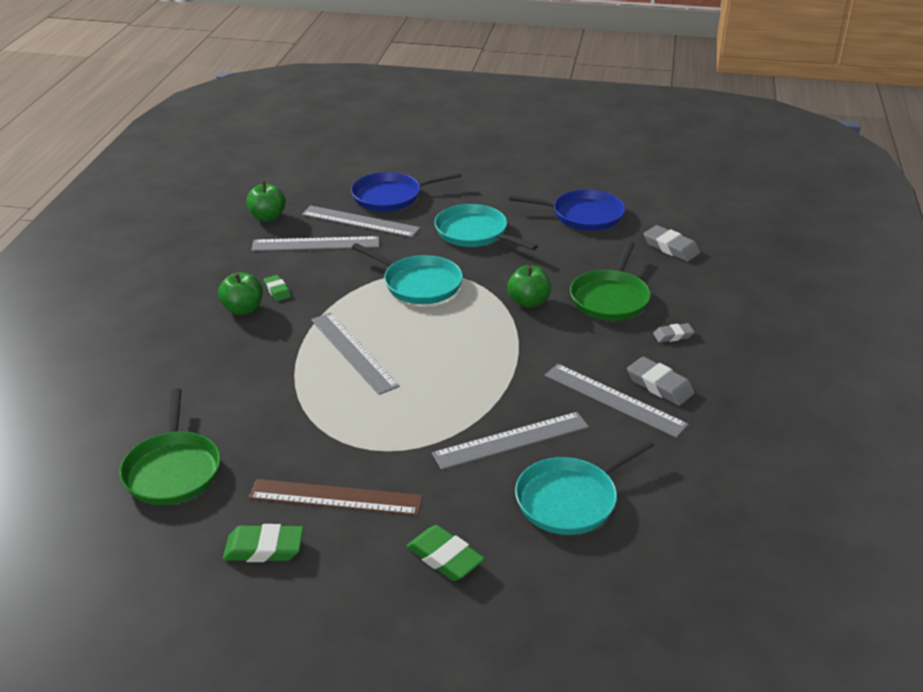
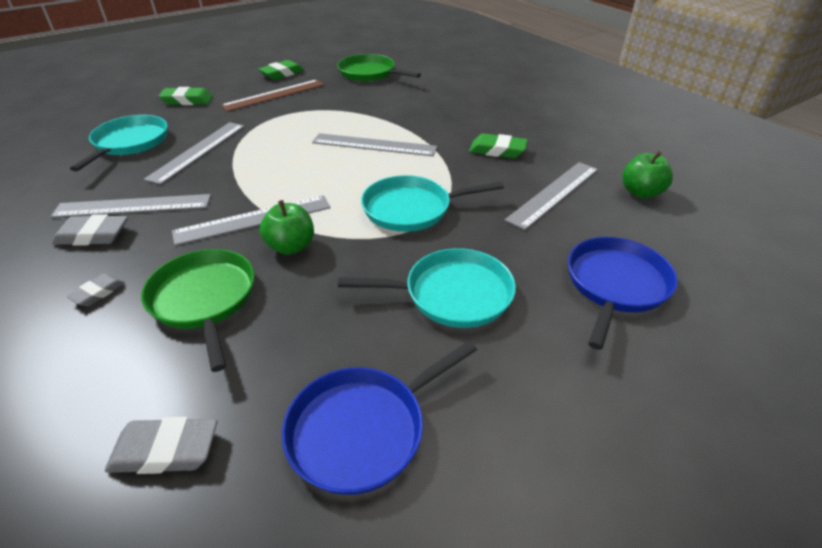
camera: 135 degrees right, 5 degrees up
(243, 309) = (490, 132): green apple -> none
(277, 290) = (497, 150): green eraser -> green eraser, size x1.64
(360, 221) = (573, 235): grey ruler -> grey ruler (253, 219)

